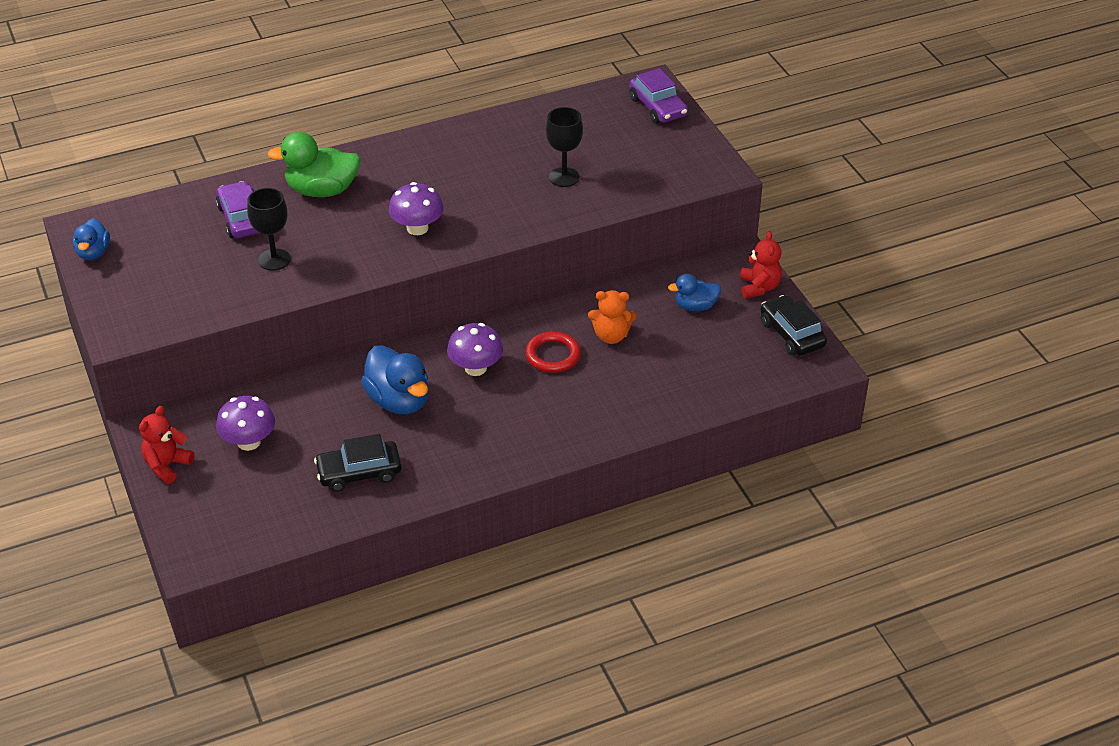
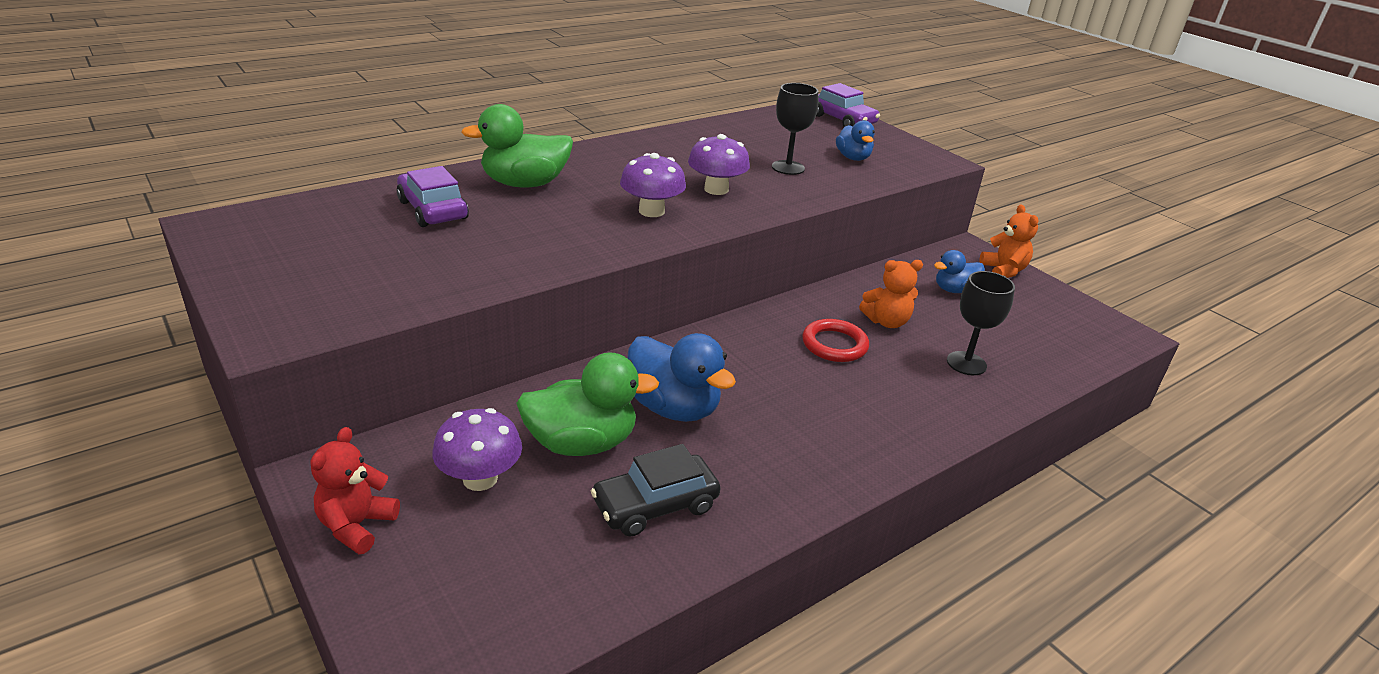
camera: 15 degrees left, 10 degrees down
(93, 253) = (231, 248): blue duck -> blue duck (853, 158)
(274, 260) = (485, 245): black goblet -> black goblet (966, 363)
(323, 423) = (582, 443): none -> green duck
(475, 368) = (752, 364): purple mushroom -> purple mushroom (716, 189)
(759, 287) = (1003, 271): red teddy bear -> orange teddy bear
(791, 334) = (1069, 308): black car -> none

